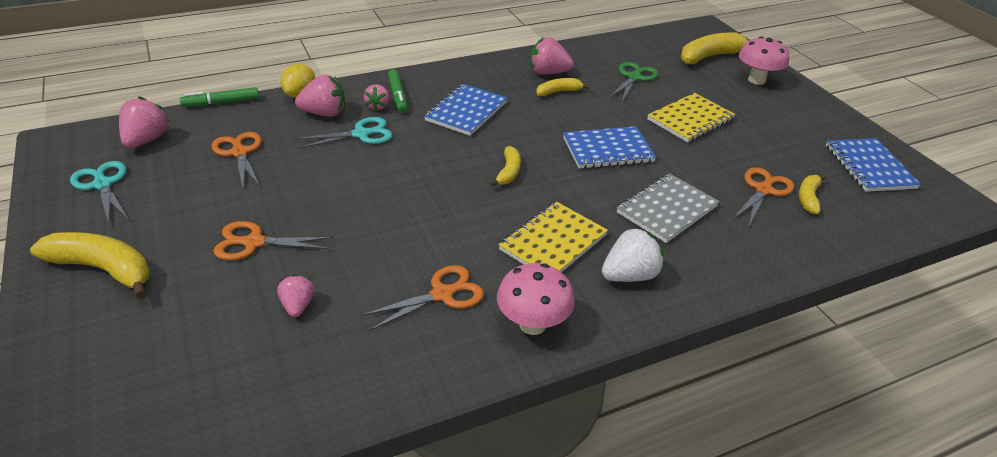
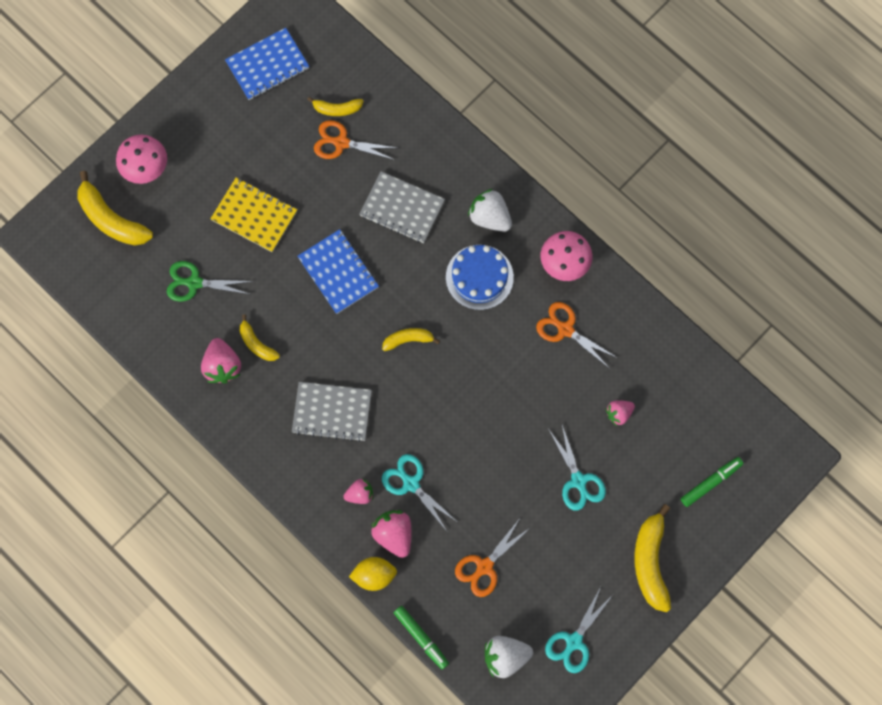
camera: 110 degrees left, 35 degrees up
(146, 140) = (505, 656): pink strawberry -> white strawberry
(253, 242) = (578, 481): orange scissors -> turquoise scissors
(398, 96) = (334, 486): green marker -> green marker (710, 482)
(466, 111) = (332, 412): blue notebook -> grey notebook
(553, 242) = (479, 277): yellow notebook -> blue cake

